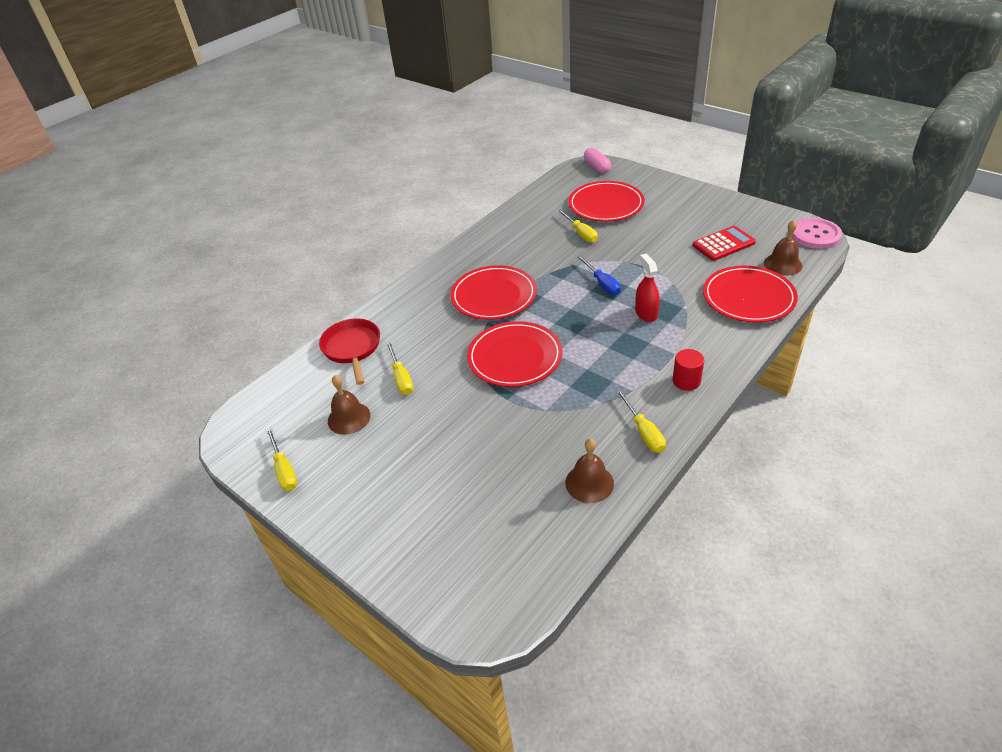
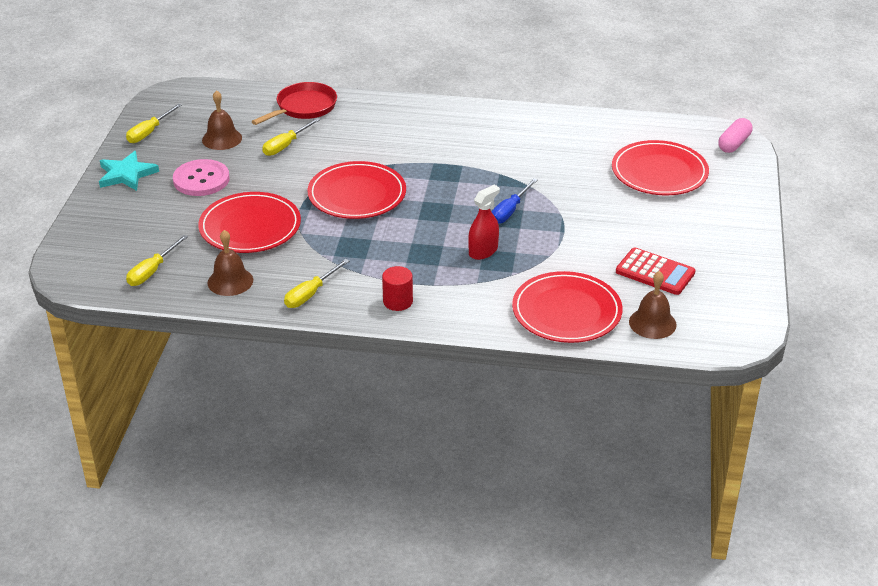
camera: 55 degrees right, 5 degrees down
(343, 512) = (126, 174): none -> turquoise star
(493, 296) = (435, 154): red plate -> red plate (250, 227)
(581, 233) = (587, 172): yellow screwdriver -> yellow screwdriver (152, 271)
(815, 235) = (738, 336): pink button -> pink button (201, 179)

